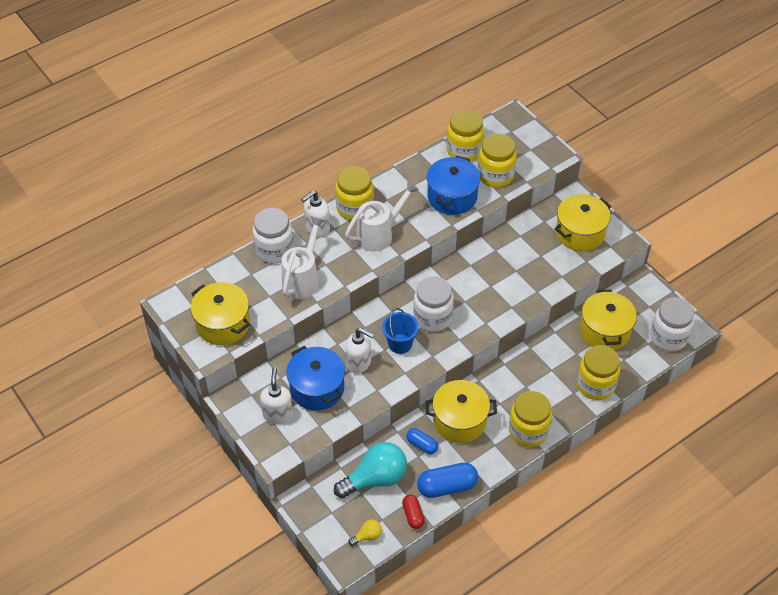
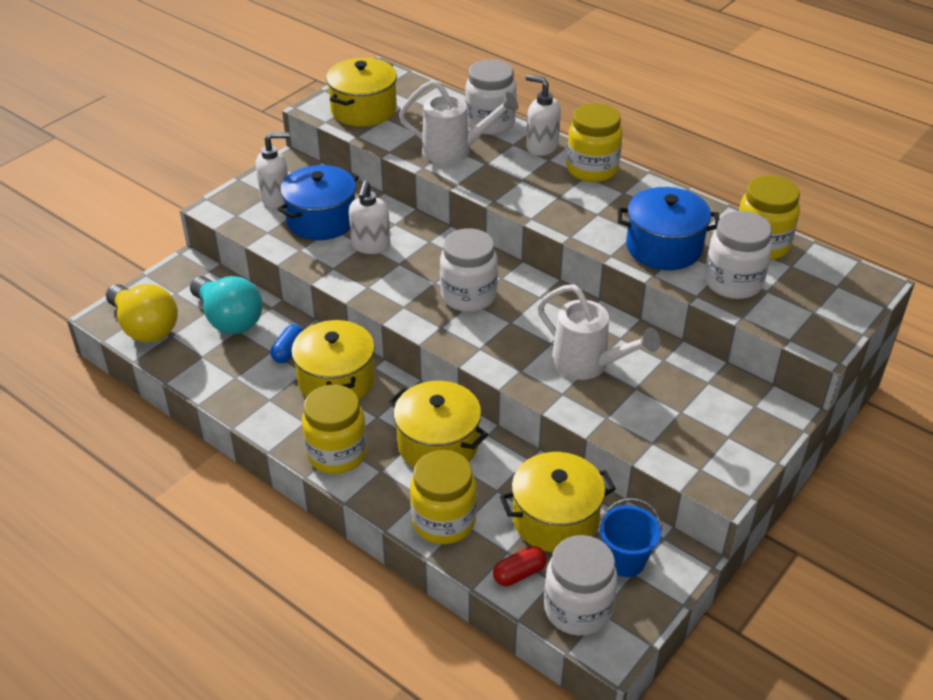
camera: 75 degrees right, 10 degrees down
(367, 536) = (145, 327): yellow light bulb -> yellow light bulb, size x2.23
(379, 234) = (557, 196): white watering can -> white watering can (587, 364)
(400, 344) = (413, 274): blue bucket -> blue bucket (625, 560)
(413, 515) = (180, 361): red capsule -> red capsule (519, 574)
(447, 486) = (228, 385): blue capsule -> none
(495, 175) = (733, 282): yellow jar -> white jar
(580, 233) = (707, 427): yellow pot -> yellow pot (438, 444)

